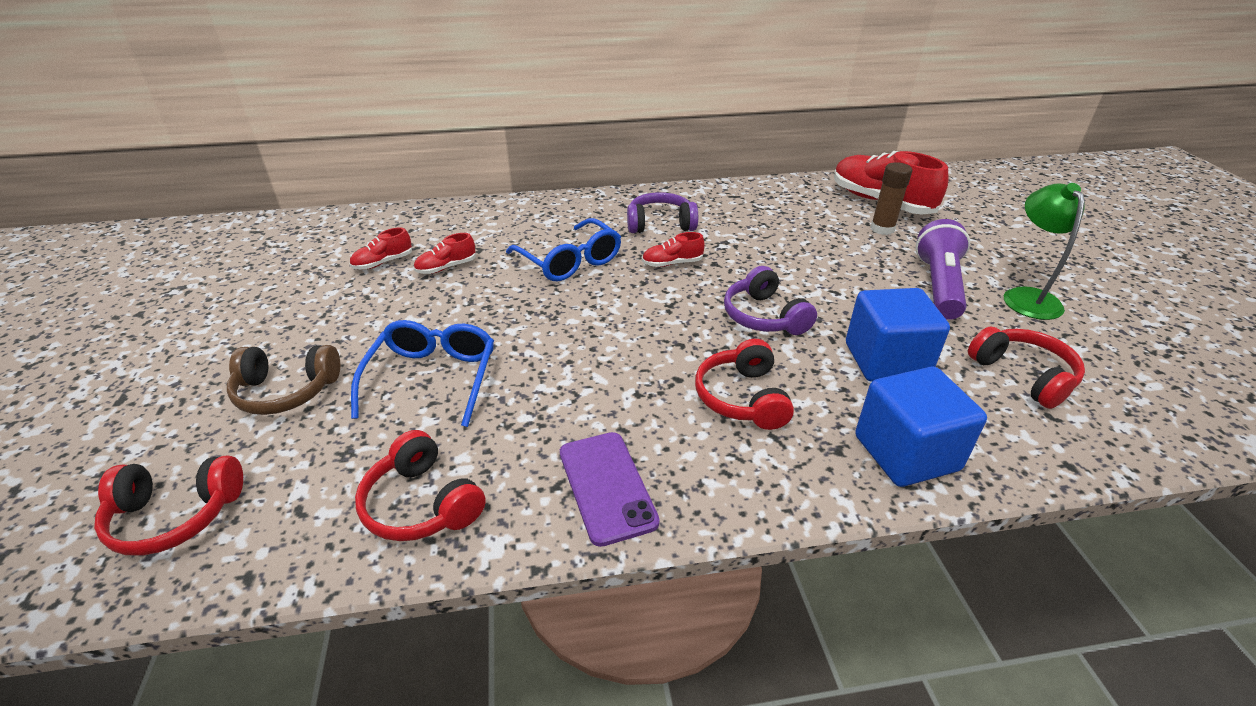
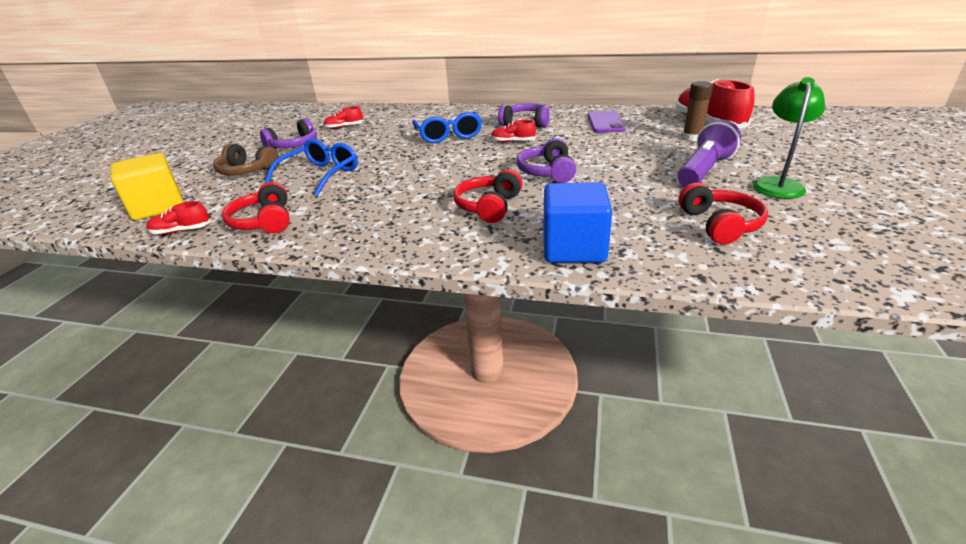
camera: 25 degrees right, 5 degrees down
(175, 515) = (158, 207): red headphones -> yellow cube
(326, 317) = (294, 146): none -> purple headphones
(446, 267) = (375, 132): red shoe -> red shoe (181, 231)
(606, 486) = (364, 231): purple phone -> purple phone (605, 122)
(886, 361) = (613, 203): blue cube -> none

